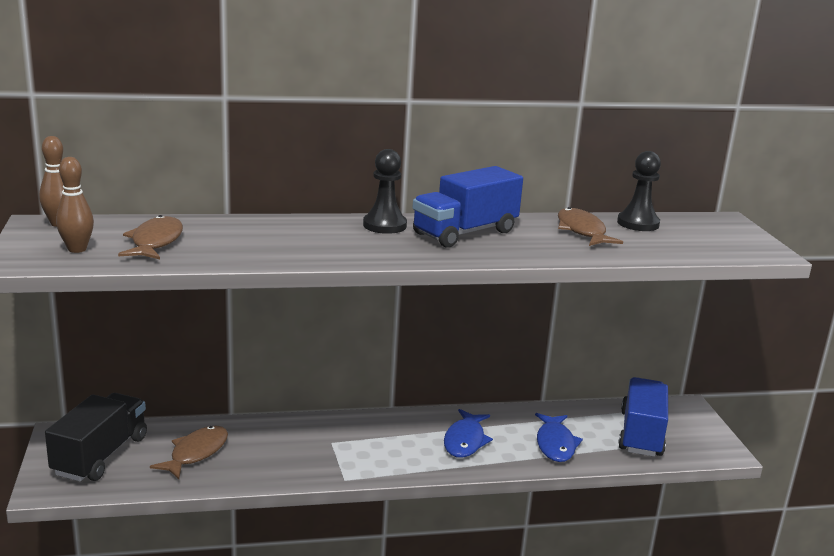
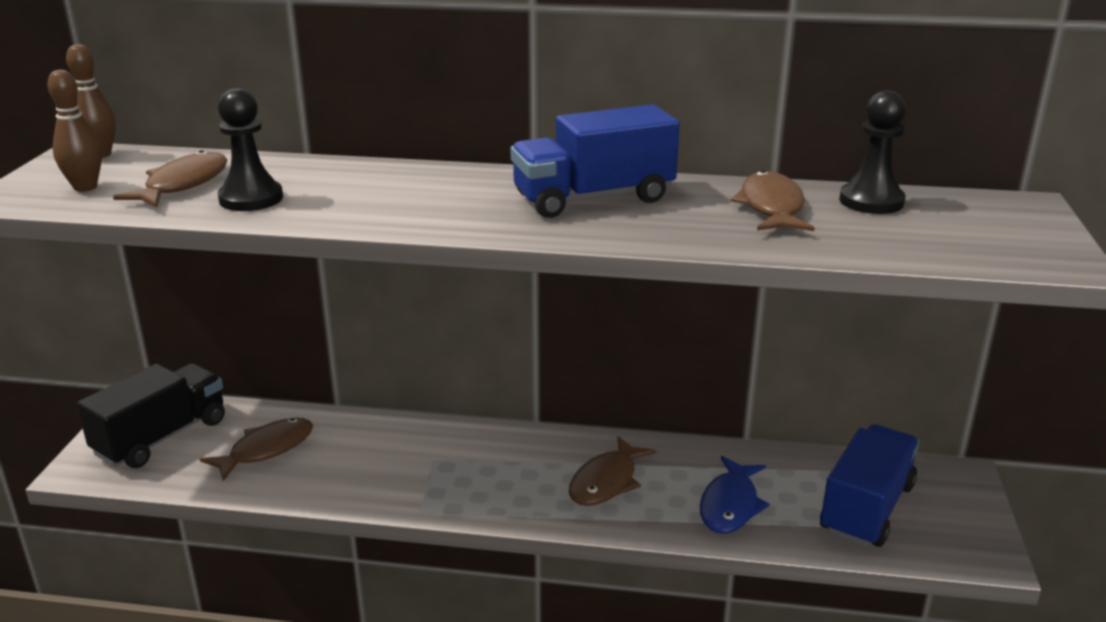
camera: 20 degrees right, 5 degrees up
(384, 225) = (491, 181): black pawn -> black pawn (251, 198)
(465, 441) = (606, 482): blue fish -> brown fish

